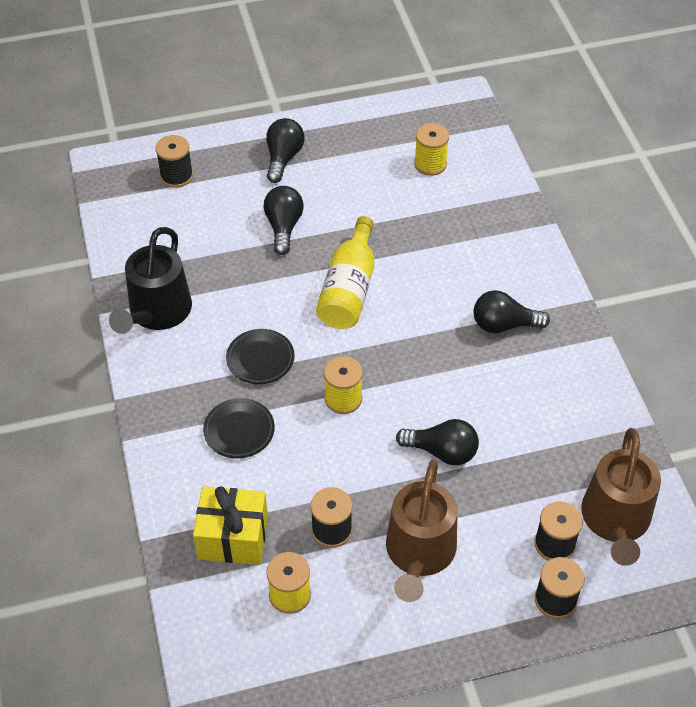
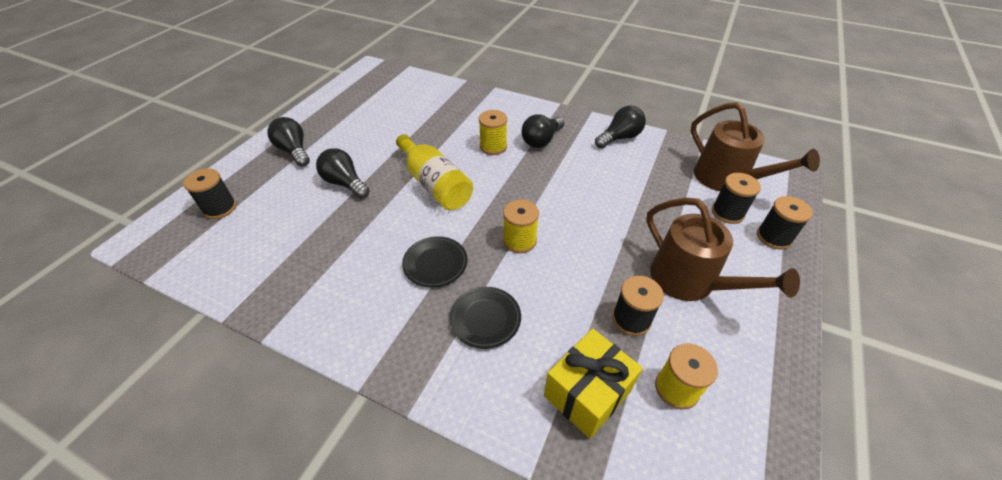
camera: 50 degrees left, 5 degrees down
(157, 312) = (315, 299): black watering can -> none
(430, 164) = (393, 102): yellow spool -> yellow spool (493, 147)
(442, 451) = (611, 219): black light bulb -> black light bulb (619, 138)

